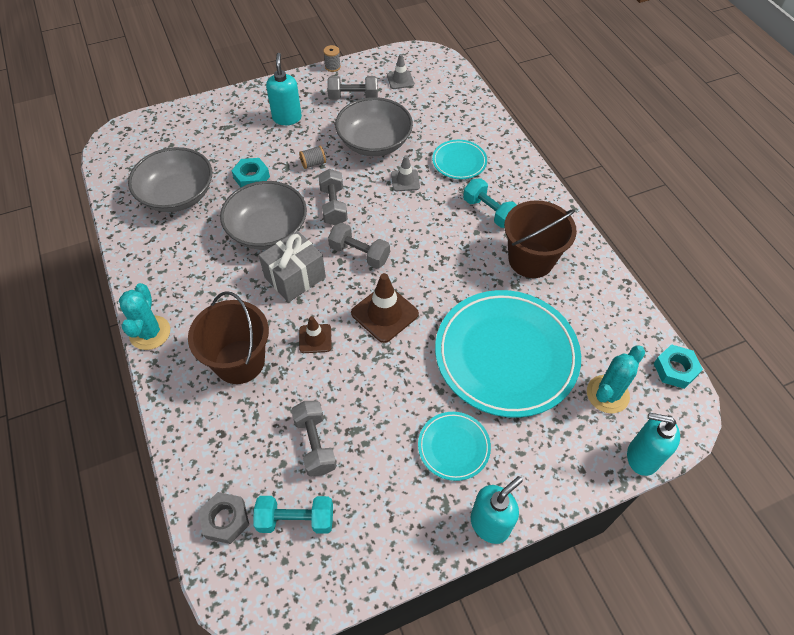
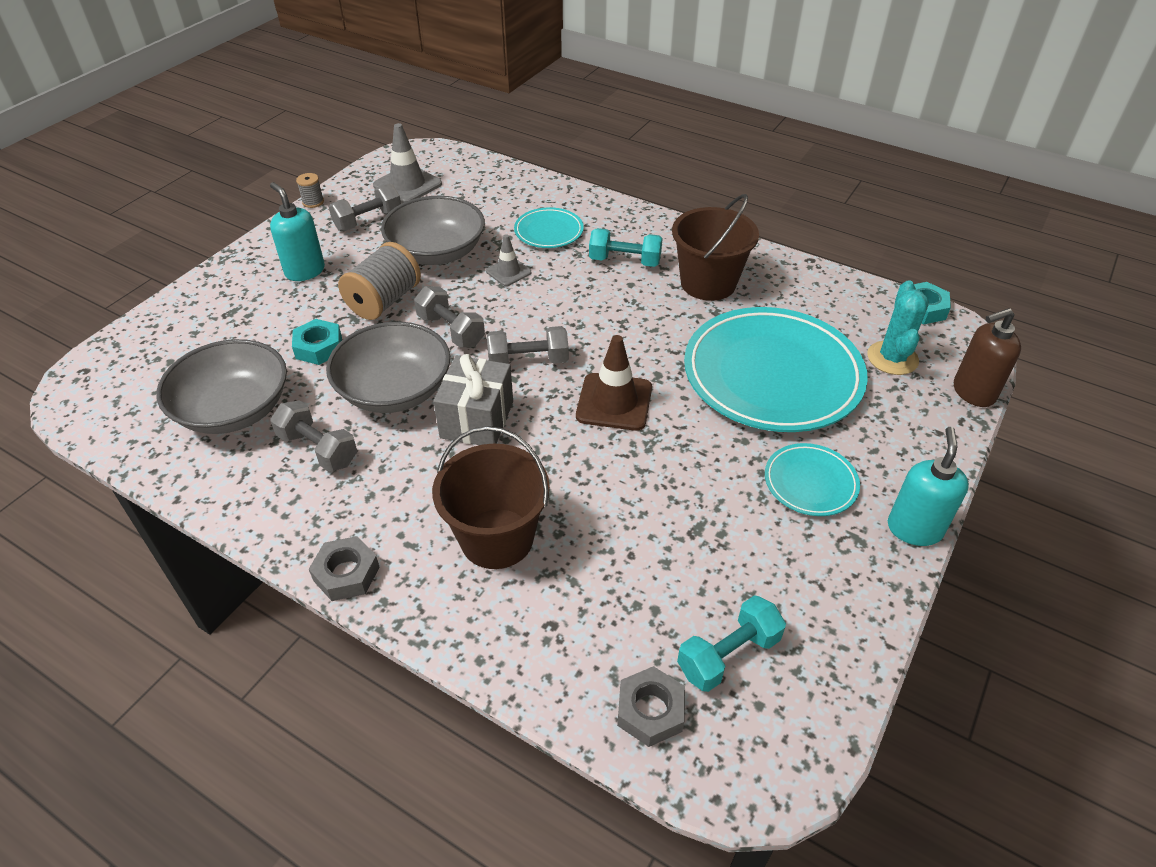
camera: 35 degrees left, 10 degrees down
(150, 333) = (346, 574): turquoise cactus -> grey nut
(313, 163) = (384, 301): grey spool -> grey spool, size x2.10
(315, 338) = (563, 466): brown traffic cone -> none
(315, 444) = (670, 567): grey dumbbell -> grey dumbbell (318, 449)
(400, 80) = (407, 185): grey traffic cone -> grey traffic cone, size x1.68
(642, 457) = (973, 392): turquoise soap dispenser -> brown soap dispenser

